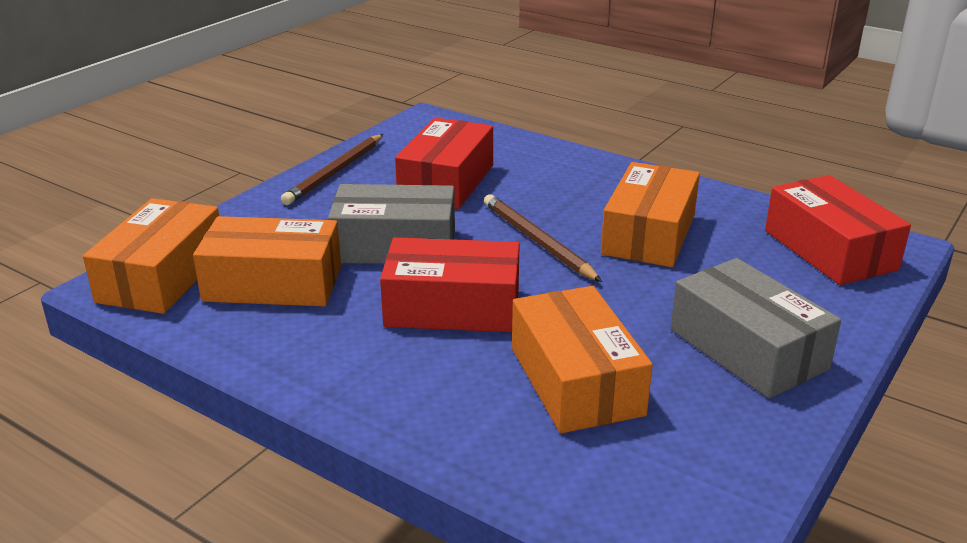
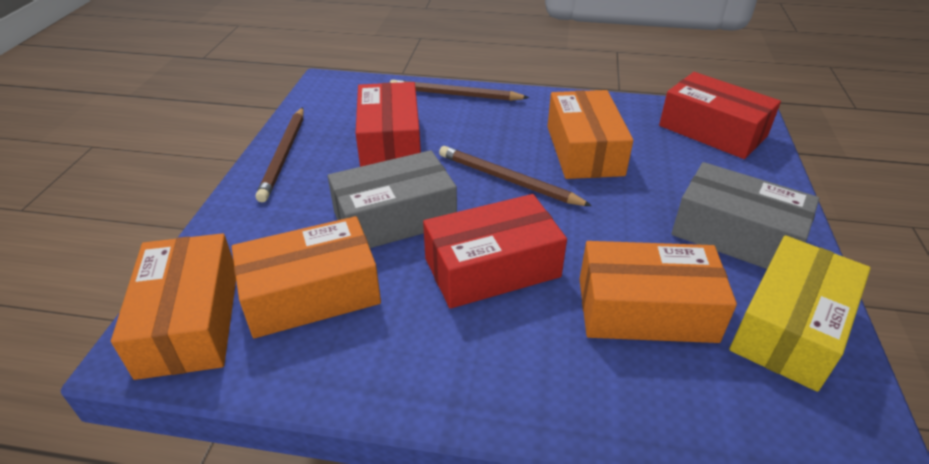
camera: 25 degrees left, 10 degrees up
(552, 154) = (455, 95): none -> brown pencil
(576, 381) = (646, 309): orange box -> orange box turned 45 degrees counterclockwise
(721, 439) = (789, 327): none -> yellow box

